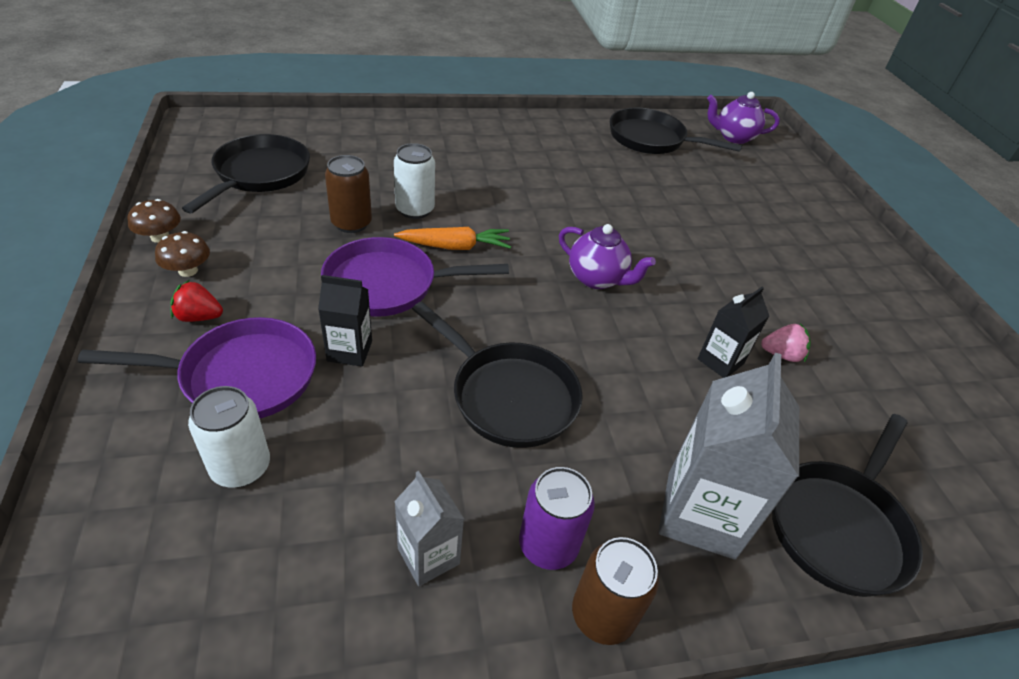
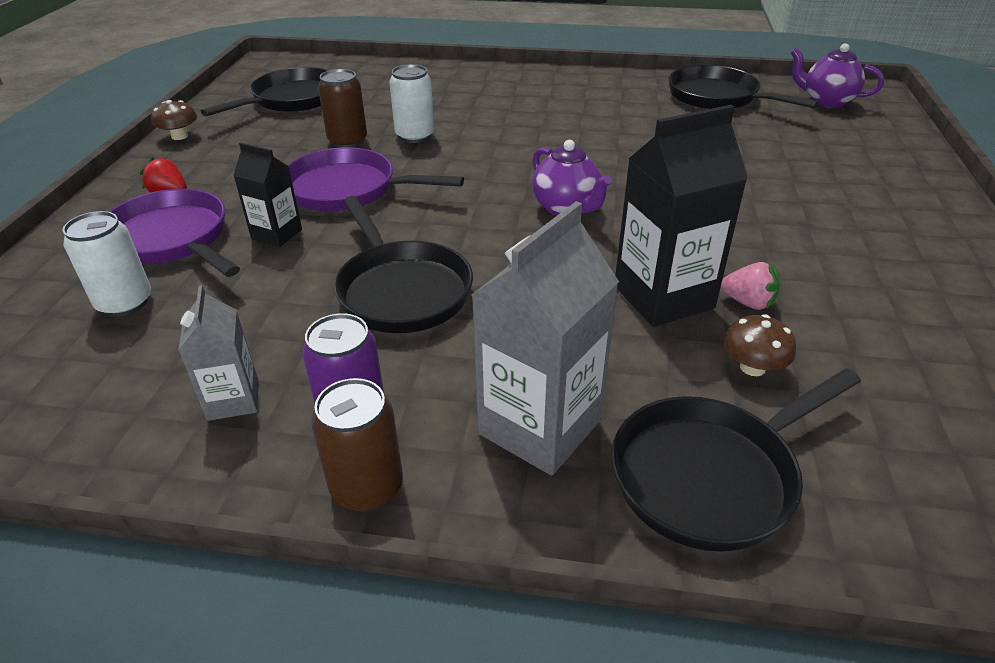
camera: 25 degrees right, 5 degrees down
(188, 270) = (184, 161): brown mushroom -> brown mushroom (752, 367)
(241, 376) = (172, 239): purple pan -> purple pan turned 150 degrees counterclockwise
(455, 246) = (434, 167): orange carrot -> none
(720, 361) = (663, 297): black carton -> black carton, size x1.79

